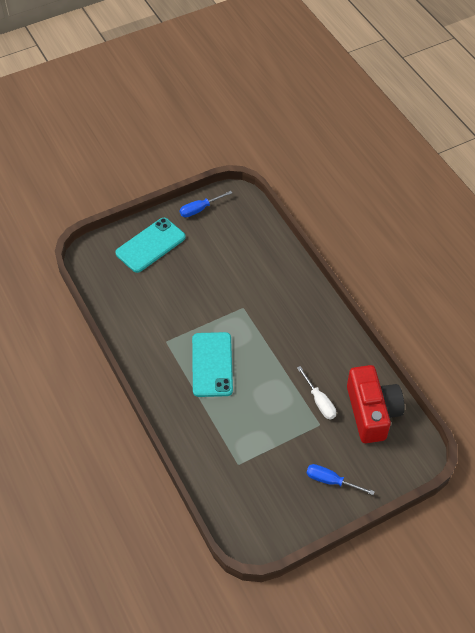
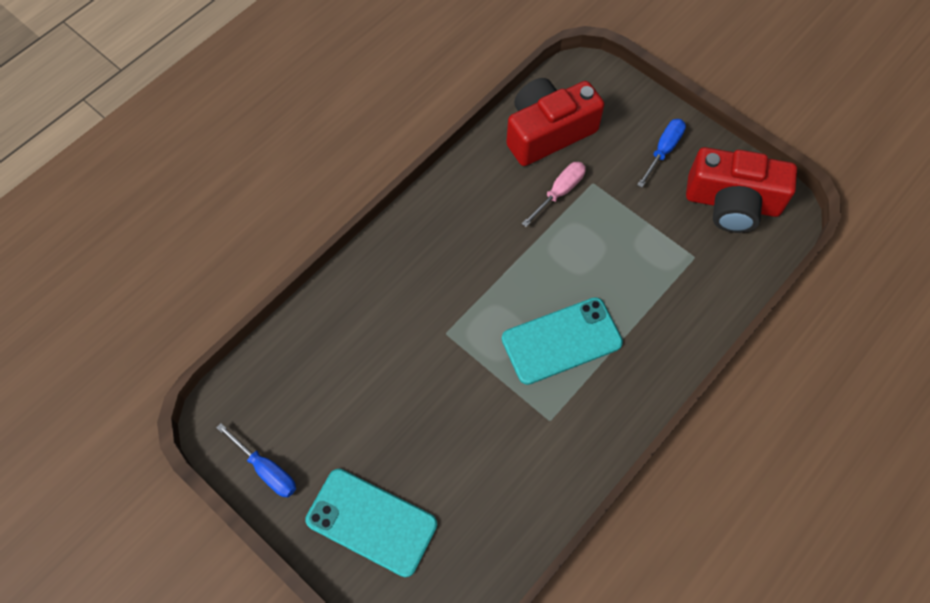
camera: 110 degrees left, 10 degrees up
(270, 508) = (732, 203): none -> red camera
(319, 401) = (559, 192): white screwdriver -> pink screwdriver
(331, 481) = (663, 150): blue screwdriver -> blue screwdriver turned 150 degrees counterclockwise

